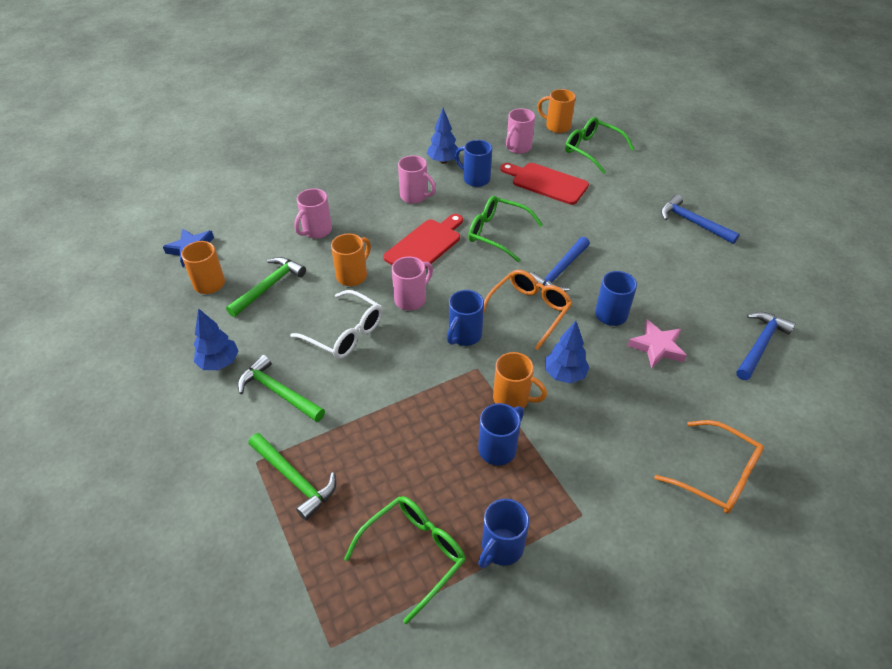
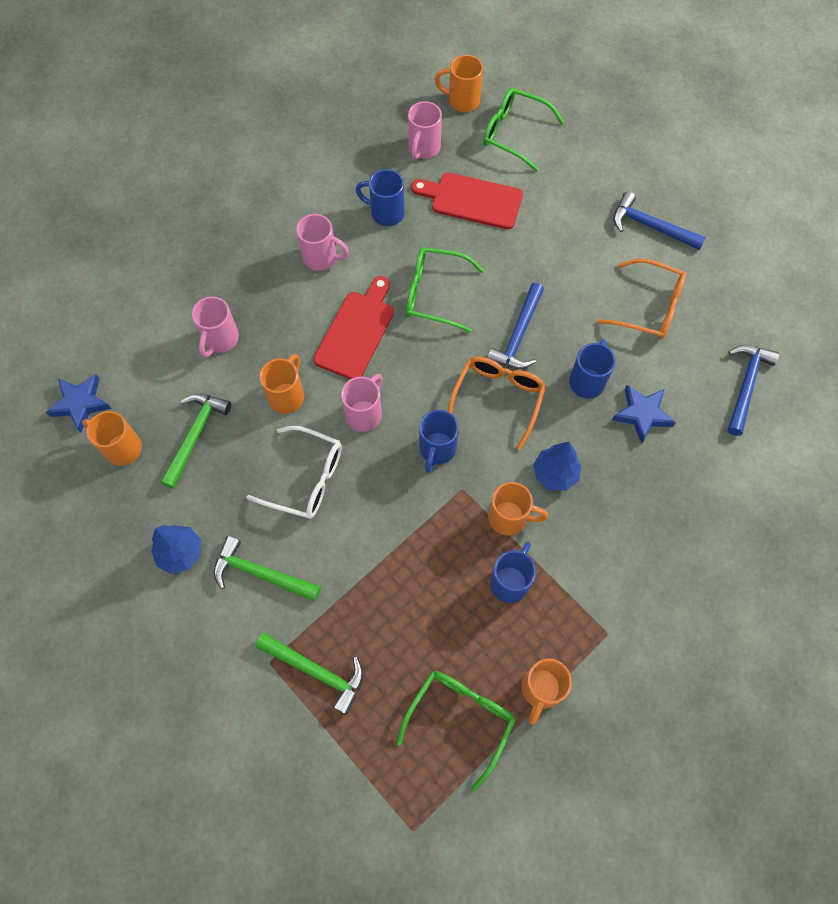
camera: 15 degrees left, 20 degrees up
(443, 161) = (338, 191): blue tree -> none
(501, 548) = (540, 690): blue mug -> orange mug
(657, 347) = (642, 414): pink star -> blue star
(716, 475) = (724, 556): orange glasses -> orange glasses (648, 307)

